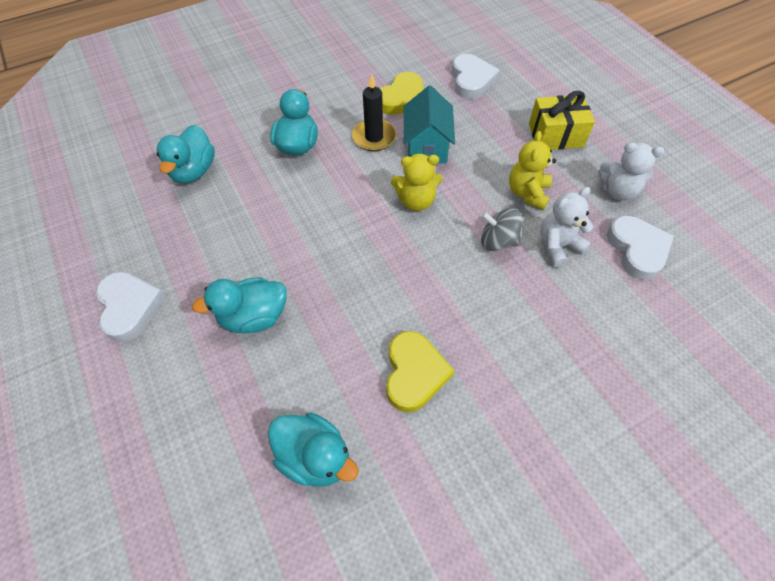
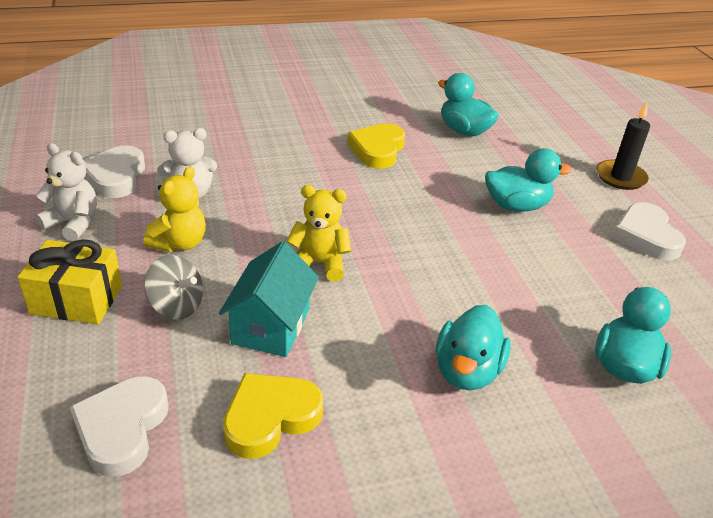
camera: 170 degrees left, 20 degrees down
(374, 137) = (344, 357): black candle -> black candle (620, 177)
(498, 241) = (249, 210): grey spinning top -> grey spinning top (176, 306)

